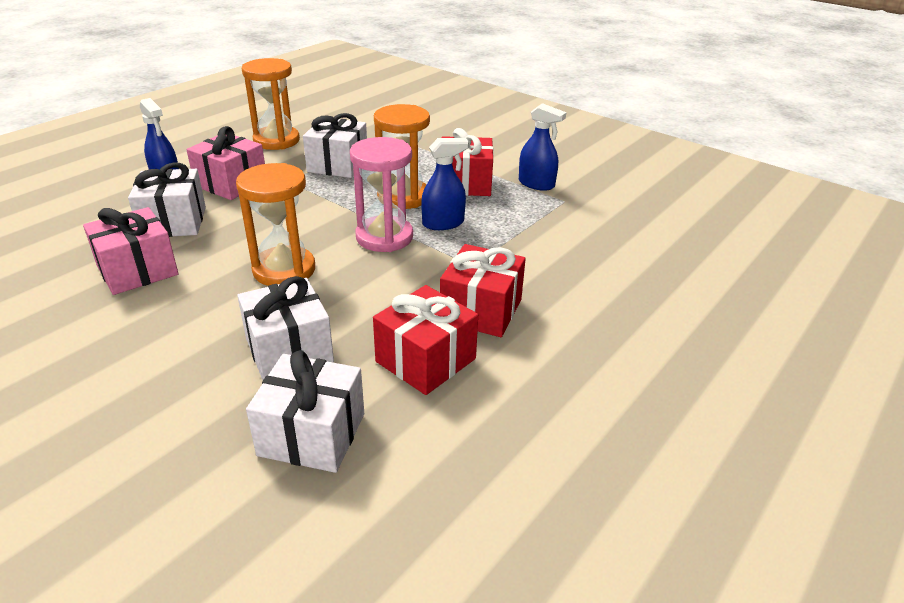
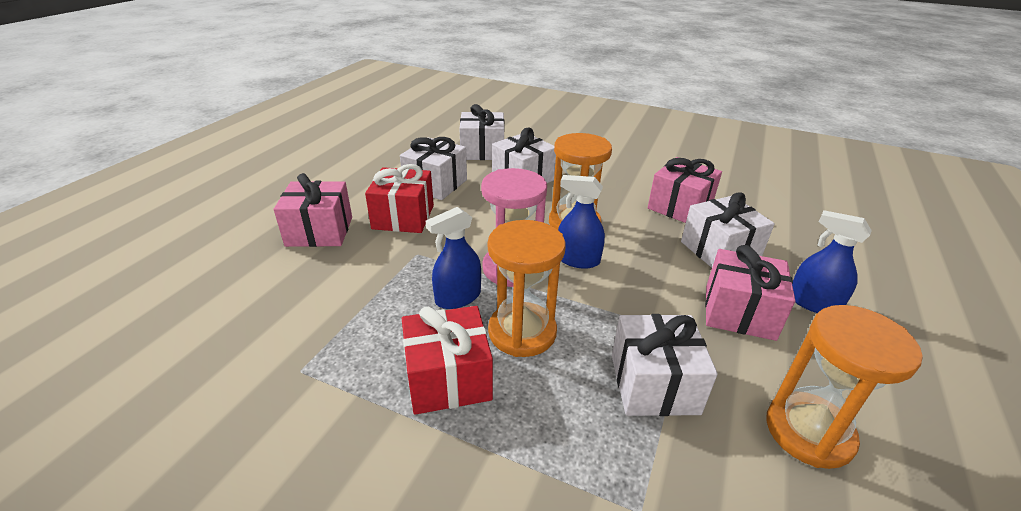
camera: 165 degrees right, 0 degrees up
(426, 360) = (435, 184): red gift -> white gift
(536, 184) = (336, 403): blue spray bottle -> blue spray bottle (577, 260)
(582, 306) = (319, 231): none -> pink gift

